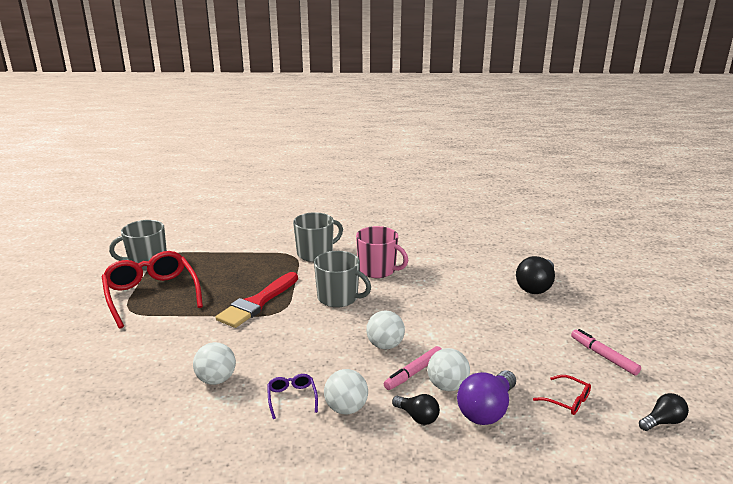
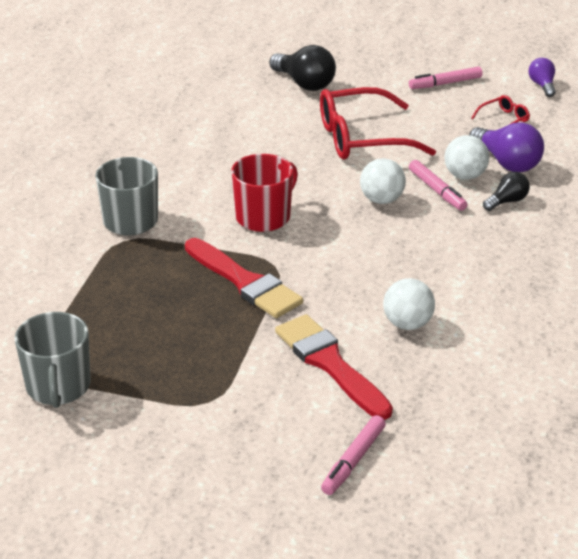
camera: 75 degrees left, 10 degrees up
(57, 374) = (353, 461): none -> pink marker
(152, 295) = (174, 379): red glasses -> red glasses (362, 138)
(166, 350) = (330, 364): none -> red brush
(292, 398) = (458, 273): purple glasses -> none
(339, 298) = (264, 217): grey mug -> red mug
(346, 408) = (483, 240): white ball -> none
(378, 270) = (207, 177): pink mug -> none
(662, 422) = (542, 85): black light bulb -> purple light bulb

